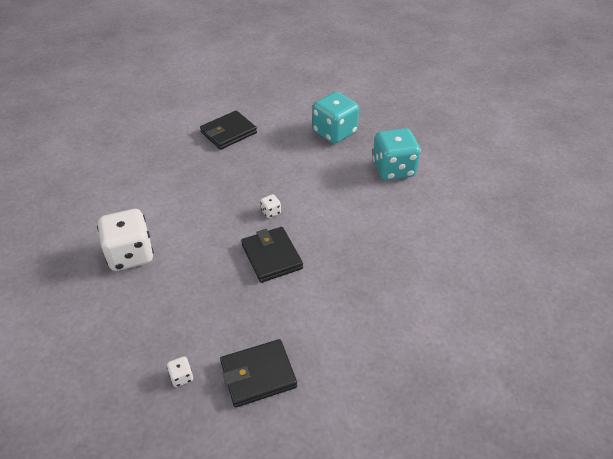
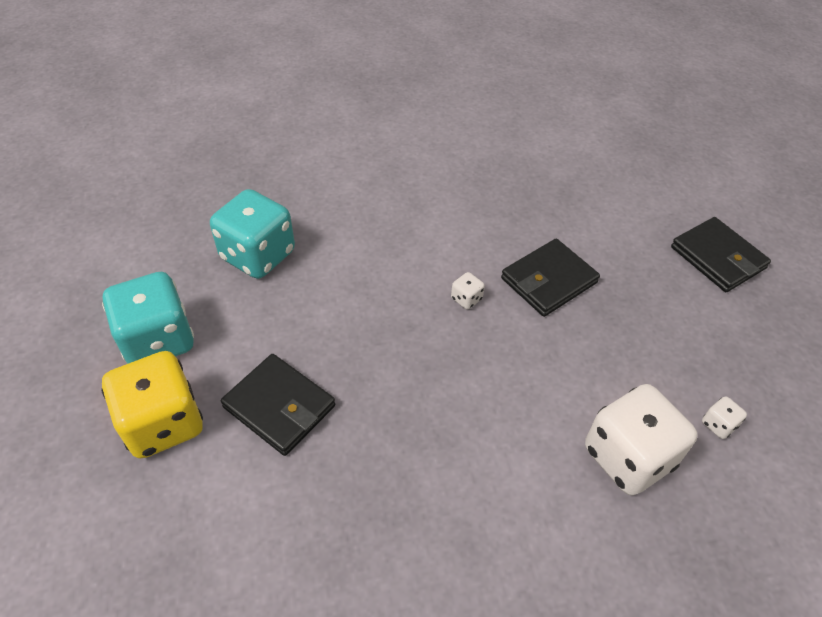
camera: 105 degrees left, 5 degrees up
(181, 377) = (767, 325): white dice -> white dice (718, 425)
(236, 100) = (163, 423): none -> yellow dice
(393, 169) = (336, 183): turquoise dice -> turquoise dice (158, 340)

